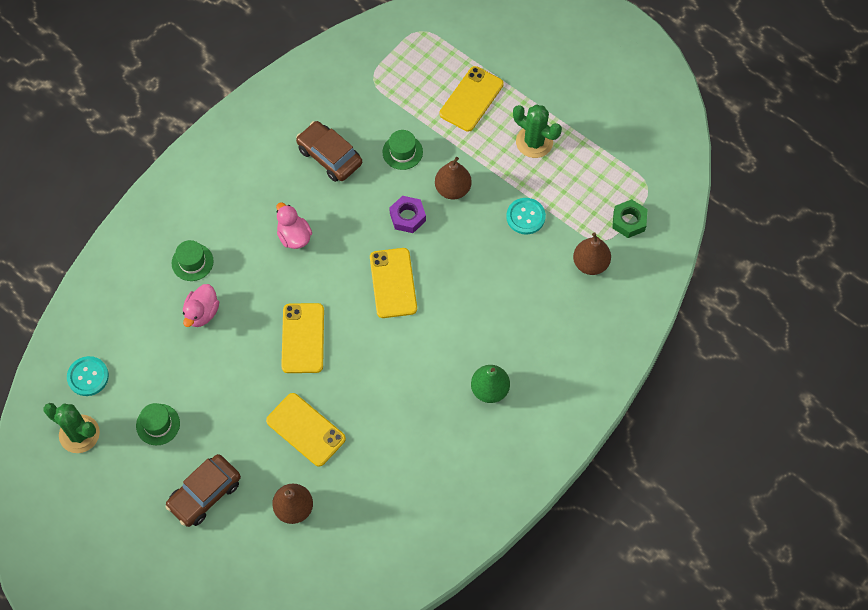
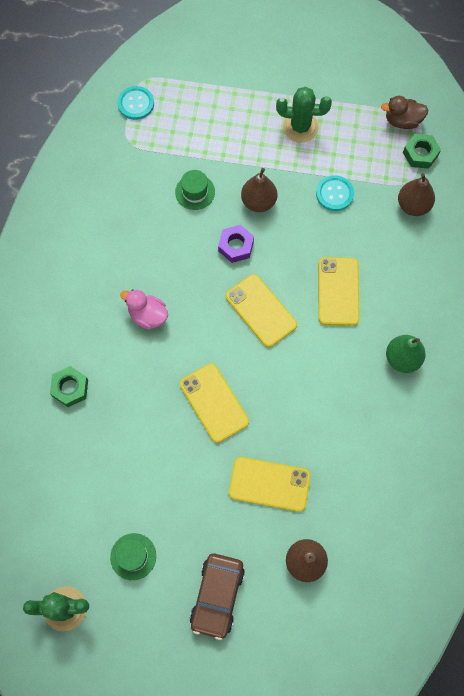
camera: 30 degrees left, 5 degrees up
(88, 376) = (39, 549): turquoise button -> turquoise button (136, 104)
(192, 262) = (70, 388): green hat -> green nut
(202, 313) = (108, 430): pink duck -> none
(329, 156) = (133, 228): brown car -> none
(471, 99) = (224, 117): yellow phone -> yellow phone (338, 291)
(632, 183) = (402, 121): none -> brown duck

